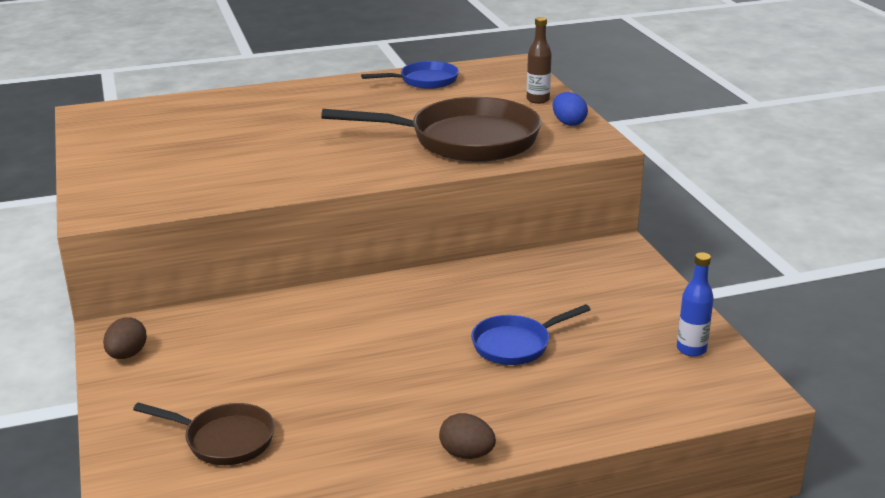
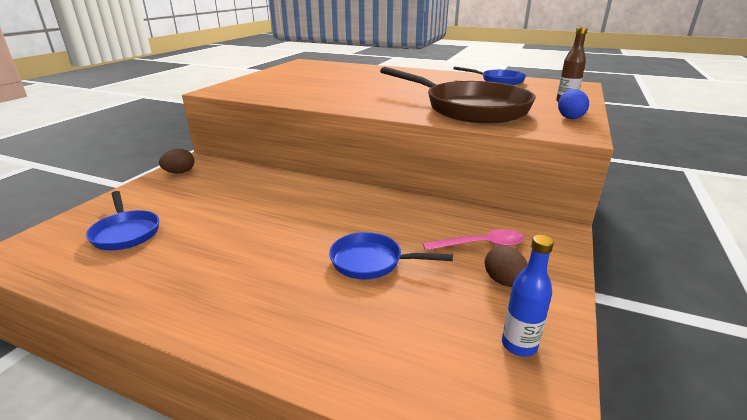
camera: 40 degrees right, 0 degrees up
(224, 440) = (126, 233): brown pan -> blue pan
(466, 454) = (206, 324): brown egg -> brown egg (504, 281)
(579, 289) = (480, 245): none -> pink spoon

